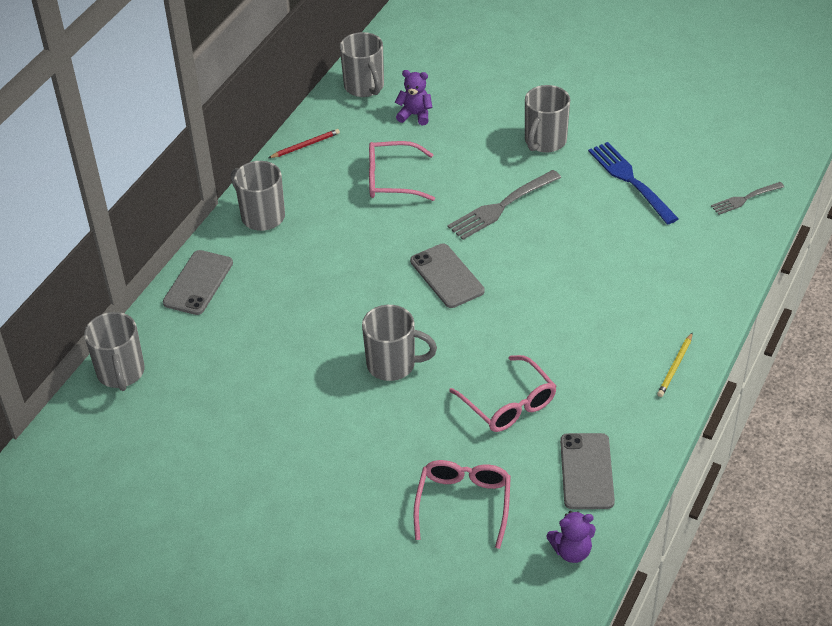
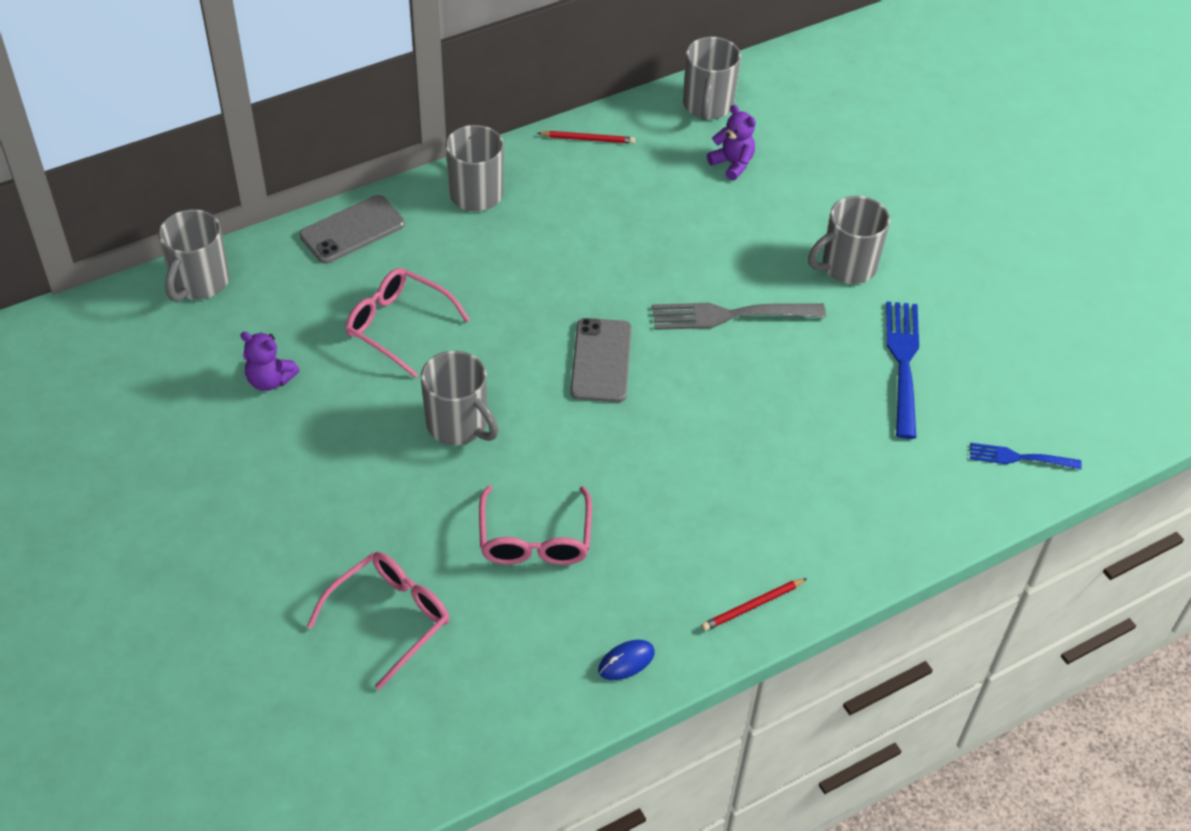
camera: 30 degrees right, 5 degrees up
(392, 180) = (642, 223): pink glasses -> pink glasses (398, 326)
(571, 551) = (449, 741): purple teddy bear -> purple teddy bear (270, 380)
(586, 471) = (546, 664): grey phone -> none
(632, 441) = (626, 661): none -> blue mouse
(675, 367) = (752, 606): yellow pencil -> red pencil
(745, 198) = (1020, 457): grey fork -> blue fork

